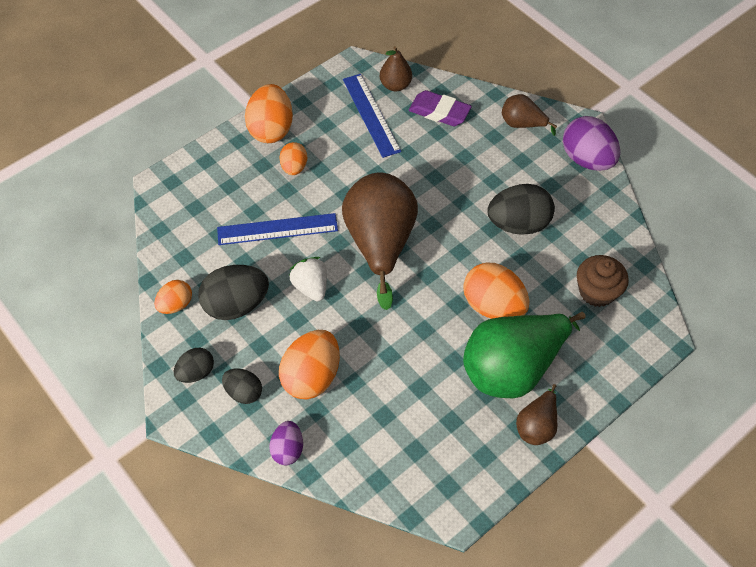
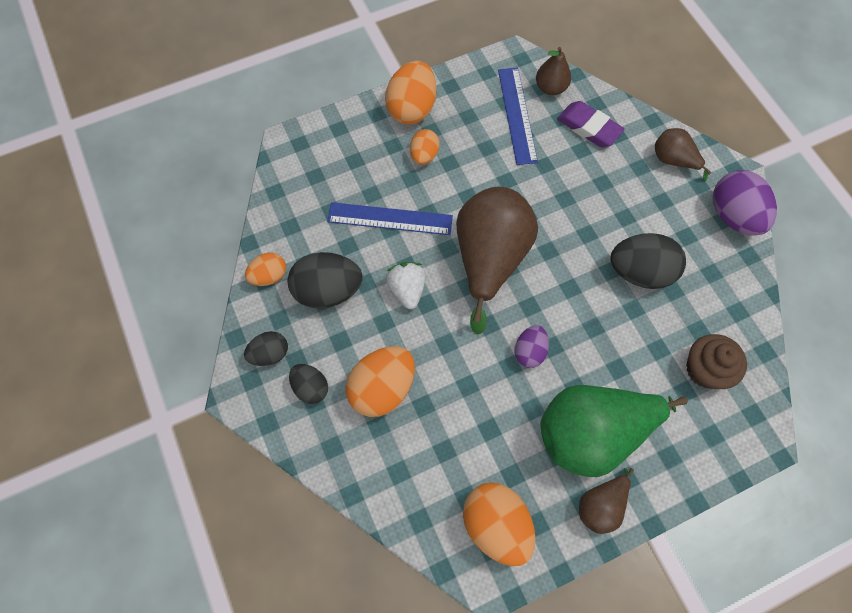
camera: 15 degrees right, 10 degrees up
(288, 449) = (338, 461): purple egg -> purple egg (529, 351)
(493, 306) = (589, 358): orange egg -> orange egg (496, 525)

